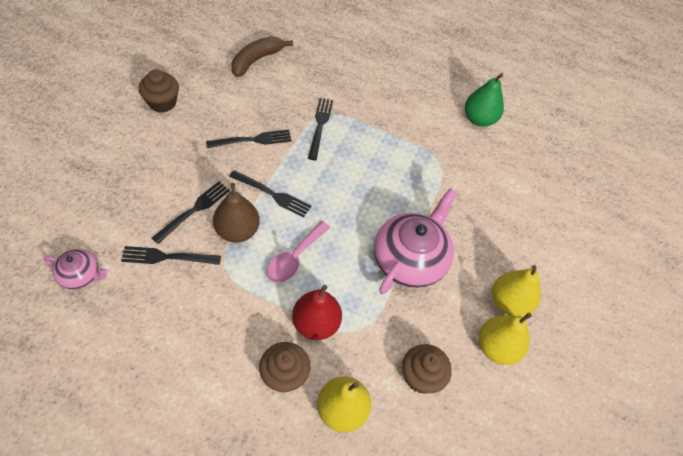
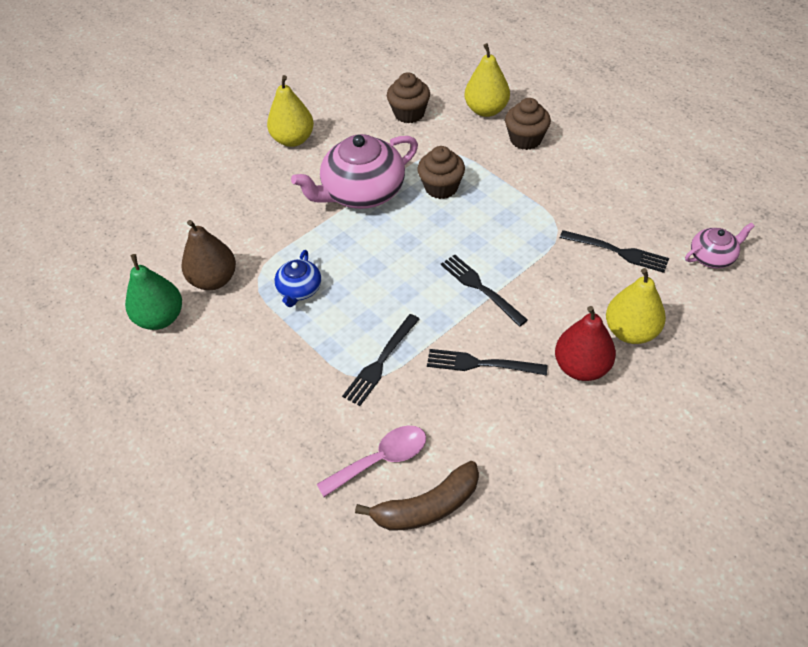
camera: 145 degrees left, 5 degrees down
(80, 275) = (713, 256): pink teapot -> pink teapot turned 120 degrees clockwise
(162, 102) = (599, 459): brown cupcake -> brown cupcake (441, 187)
(194, 210) = (579, 292): black fork -> none
(237, 231) = (534, 259): brown pear -> brown pear (214, 280)
(294, 258) = (481, 220): pink spoon -> pink spoon (381, 459)
(316, 323) = (483, 165): red pear -> red pear (581, 367)
(403, 160) = (299, 290): none -> blue teapot
(496, 347) = (331, 115): yellow pear -> yellow pear (631, 331)

